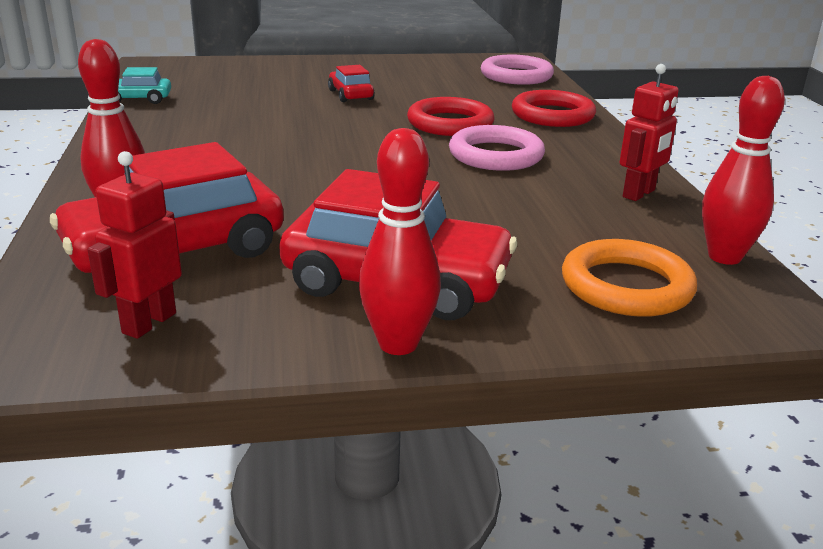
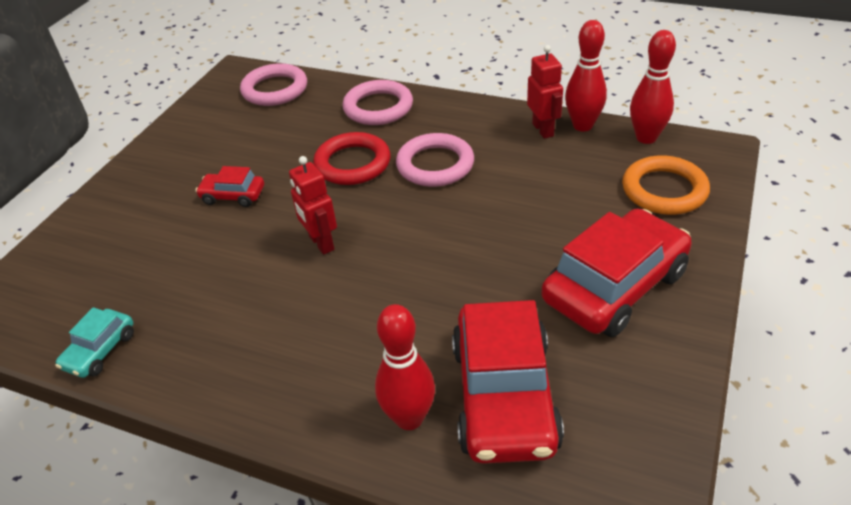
camera: 55 degrees left, 15 degrees up
(148, 323) = (617, 436): red robot -> red robot (321, 243)
(398, 344) = (695, 312): red bowling pin -> red bowling pin (582, 126)
(552, 115) = (378, 107): red ring -> pink ring

